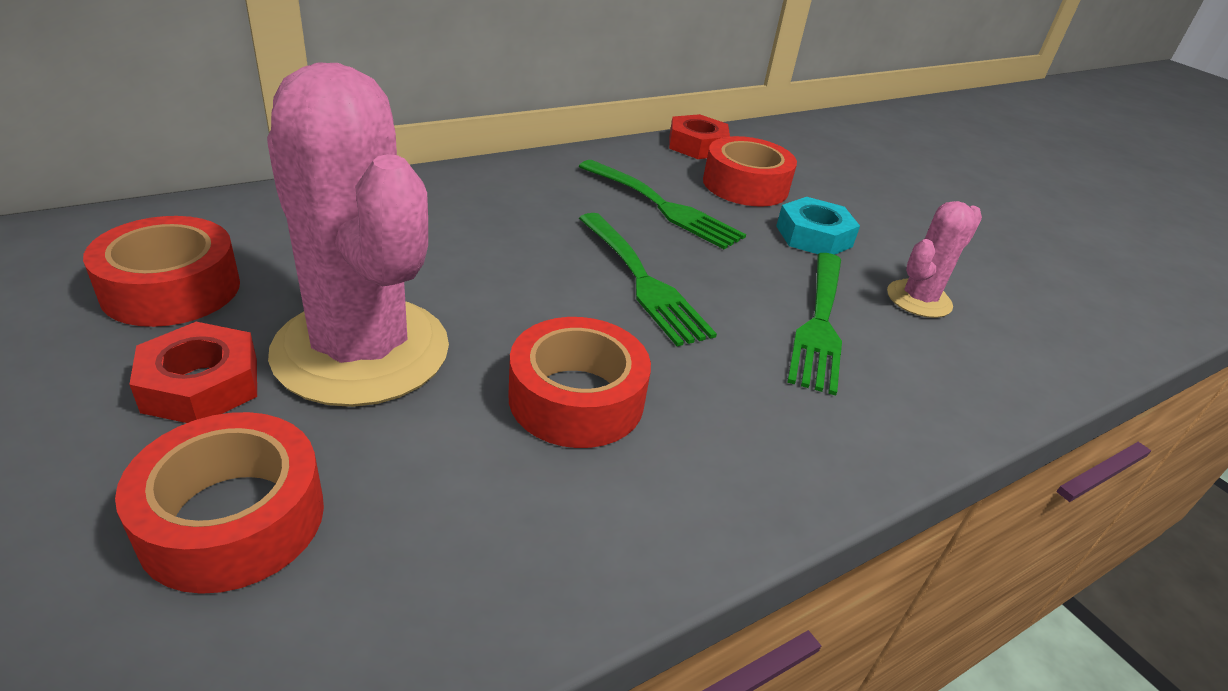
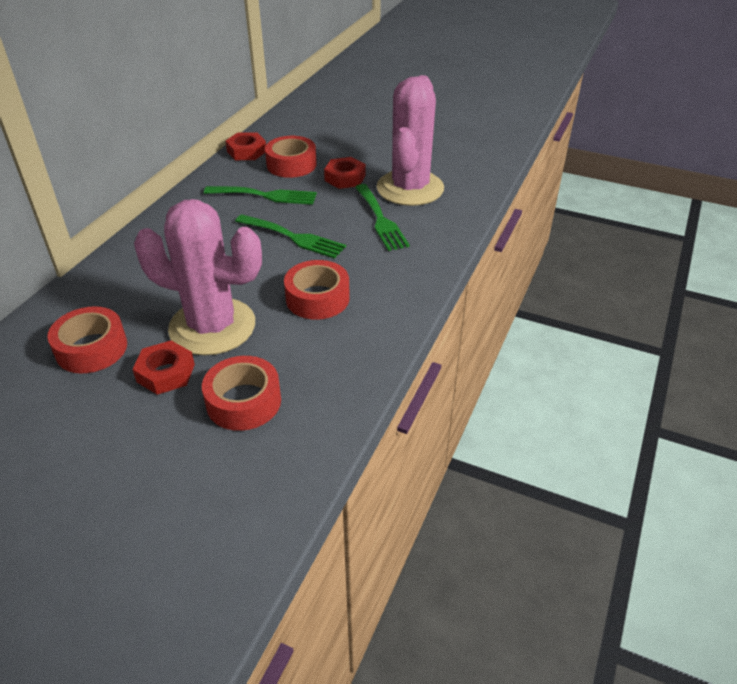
camera: 30 degrees left, 5 degrees up
(814, 236) = (345, 178): turquoise nut -> red nut
(918, 299) = (410, 188): pink cactus -> pink cactus, size x2.09

